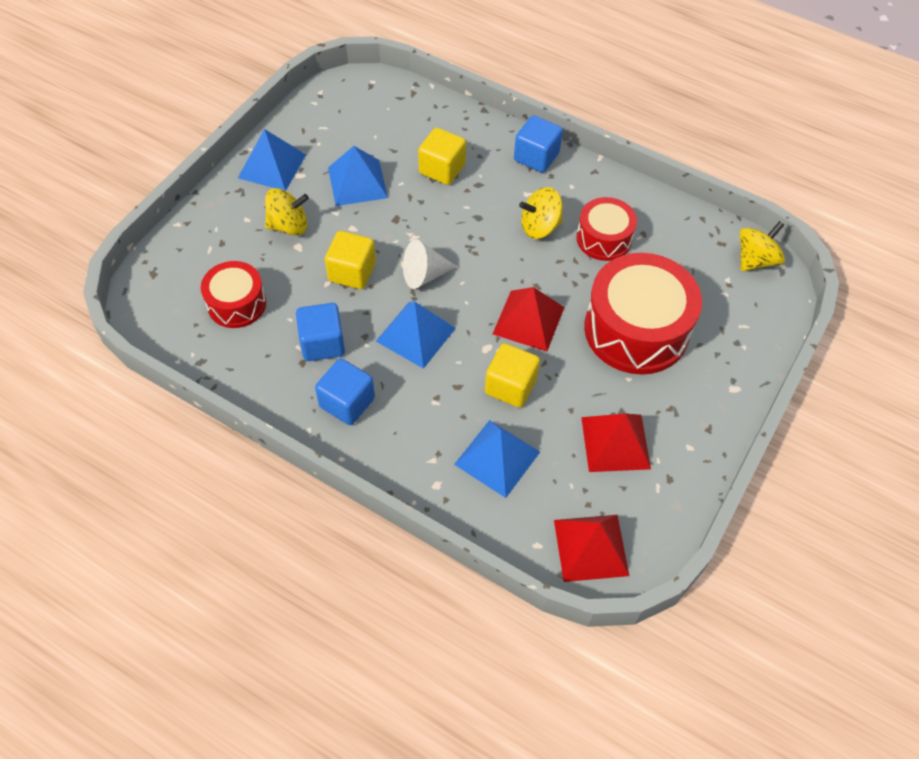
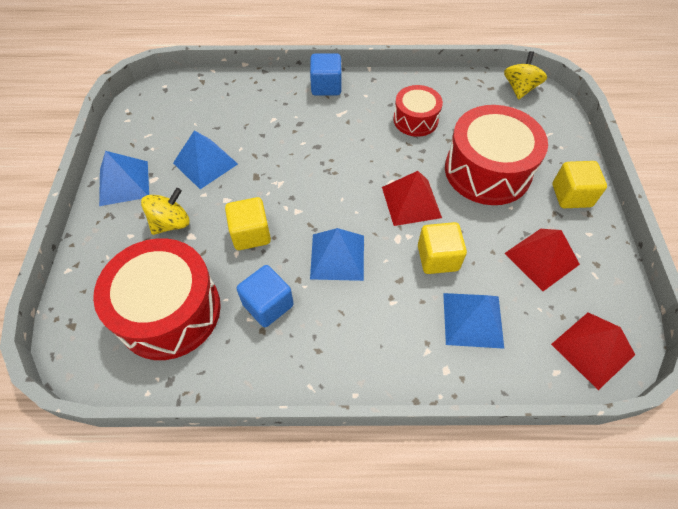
camera: 30 degrees left, 0 degrees up
(237, 304) = (169, 311): red drum -> red drum, size x1.77
(347, 402) = (324, 343): blue cube -> none
(424, 275) = (309, 207): white cone -> none
(442, 169) = (264, 124): yellow cube -> yellow cube (571, 195)
(540, 227) = (366, 132): yellow spinning top -> none

